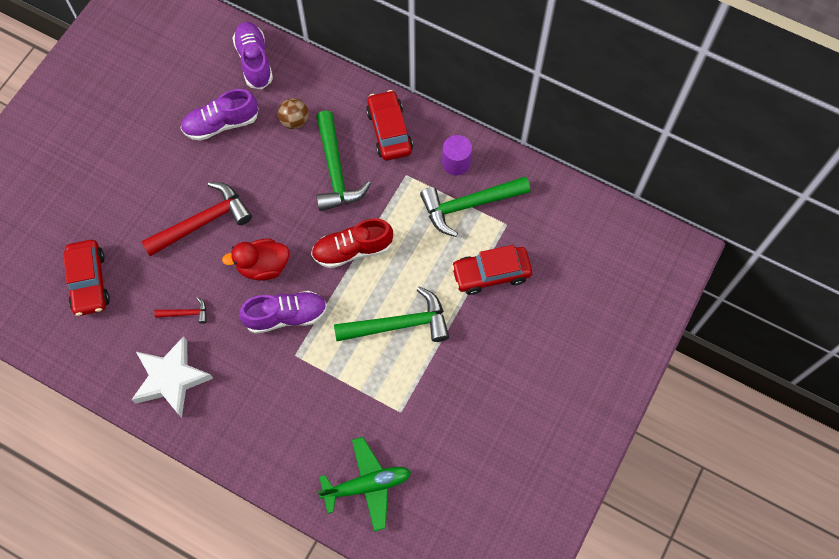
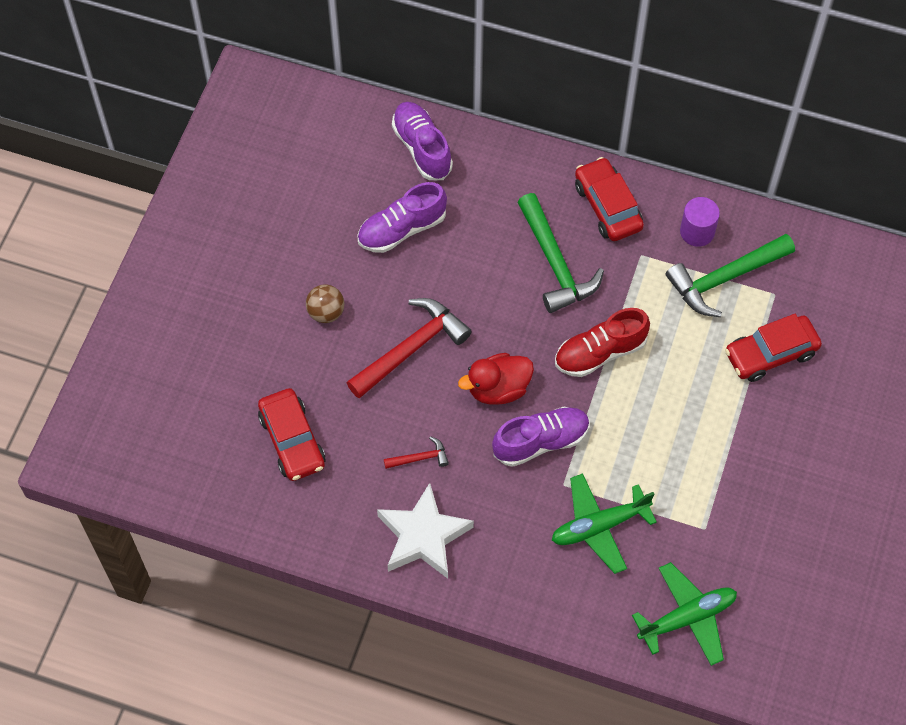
camera: 10 degrees left, 5 degrees down
(294, 121) = (490, 212): brown ball -> brown ball (326, 312)
(315, 395) = (599, 526): none -> green plane
(399, 324) = (677, 430): green hammer -> none

